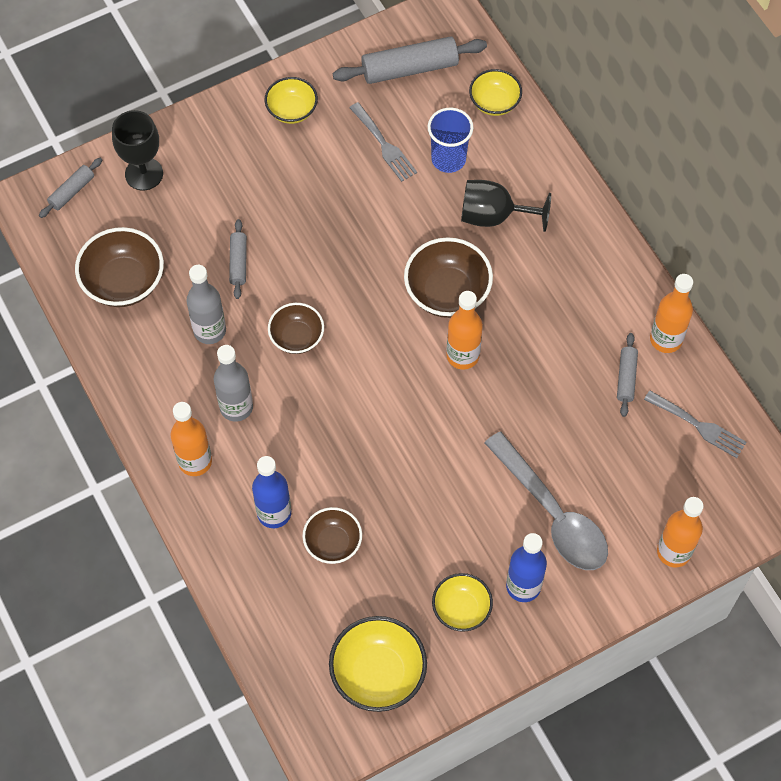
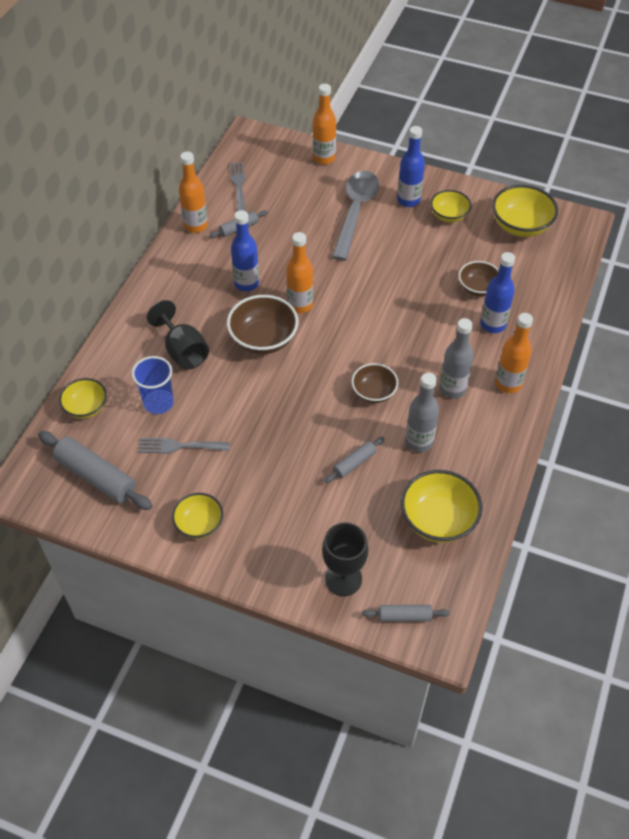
camera: 130 degrees left, 10 degrees down
(124, 282) = (438, 519): brown bowl -> yellow bowl
(384, 145) = (179, 446): grey fork -> grey fork turned 105 degrees counterclockwise
(536, 328) = (246, 283): none -> blue bottle

